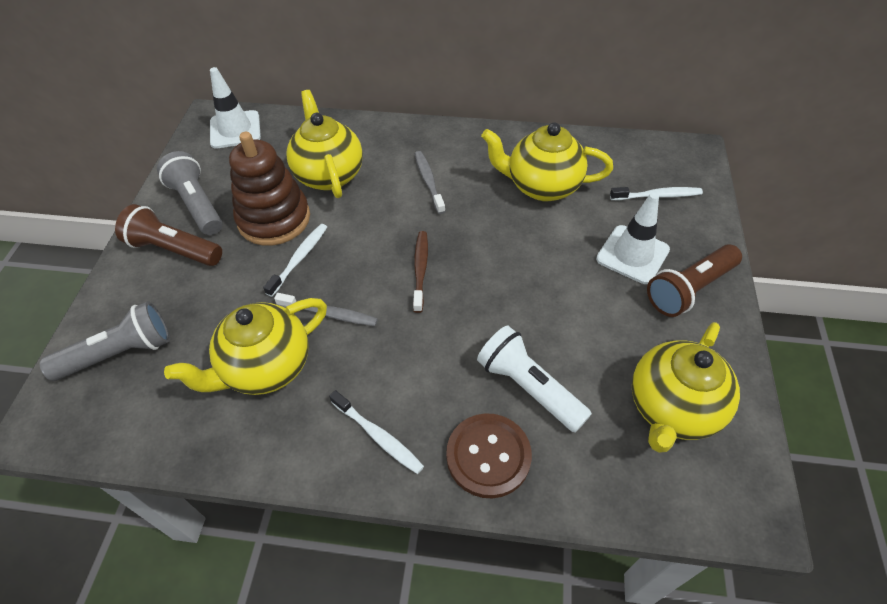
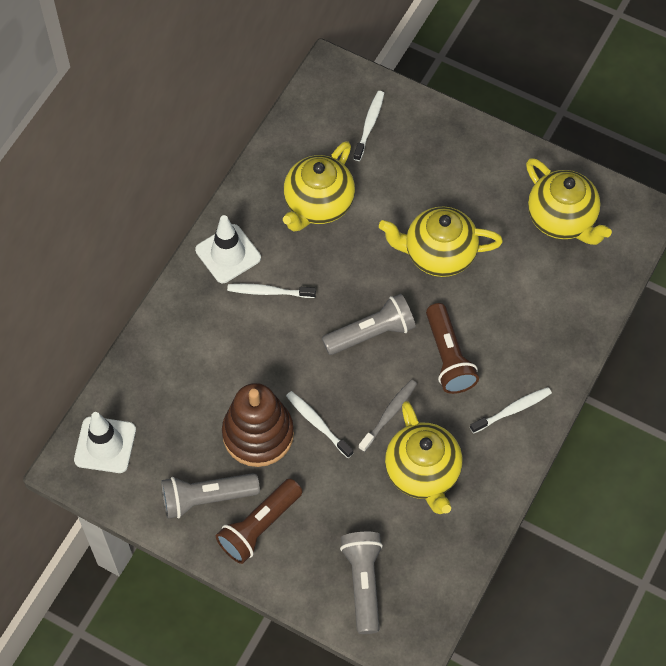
camera: 70 degrees left, 10 degrees up
(329, 175) = (219, 373): yellow teapot -> yellow teapot (438, 254)
(420, 270) = (371, 333): brown toothbrush -> grey flashlight
(428, 181) = (269, 292): grey toothbrush -> white toothbrush
(488, 456) = (554, 345): brown button -> none
(528, 387) = (511, 299): white flashlight -> none
(632, 254) = (423, 175): white traffic cone -> white traffic cone (228, 254)
(689, 289) = (472, 155): brown flashlight -> brown flashlight (448, 357)

